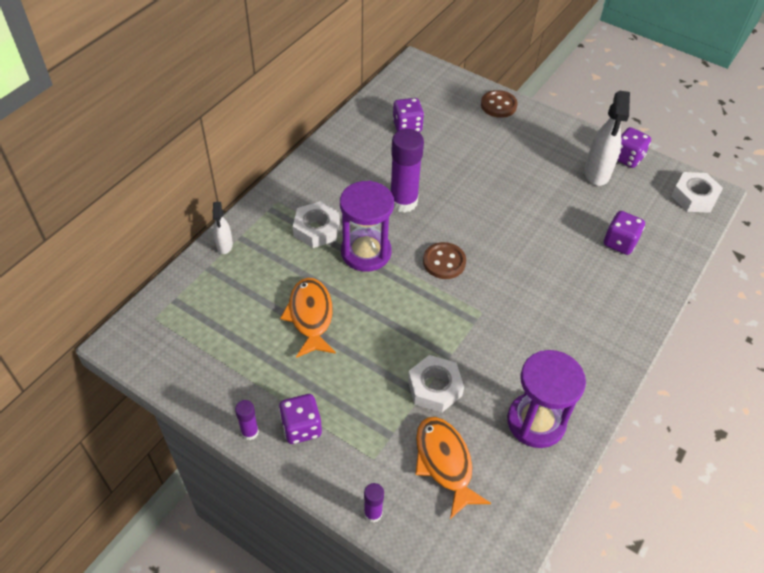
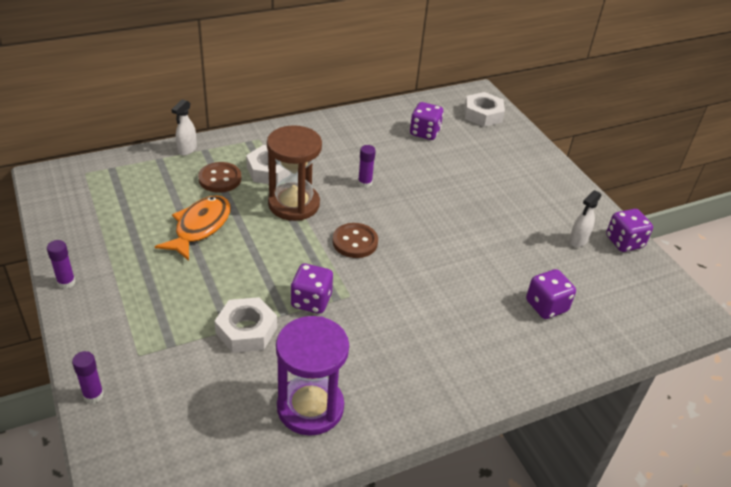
camera: 30 degrees right, 10 degrees down
(301, 427) = (107, 300): purple dice -> purple dice (311, 301)
(366, 252) = (294, 204): purple hourglass -> brown hourglass
(403, 202) = (365, 183): purple glue stick -> purple glue stick, size x0.49
(444, 463) = (193, 392): orange fish -> none
(498, 105) = (528, 150): brown button -> brown button (220, 179)
(597, 173) = (578, 241): white spray bottle -> white spray bottle, size x0.56
(694, 197) = (670, 305): white nut -> white nut (483, 114)

